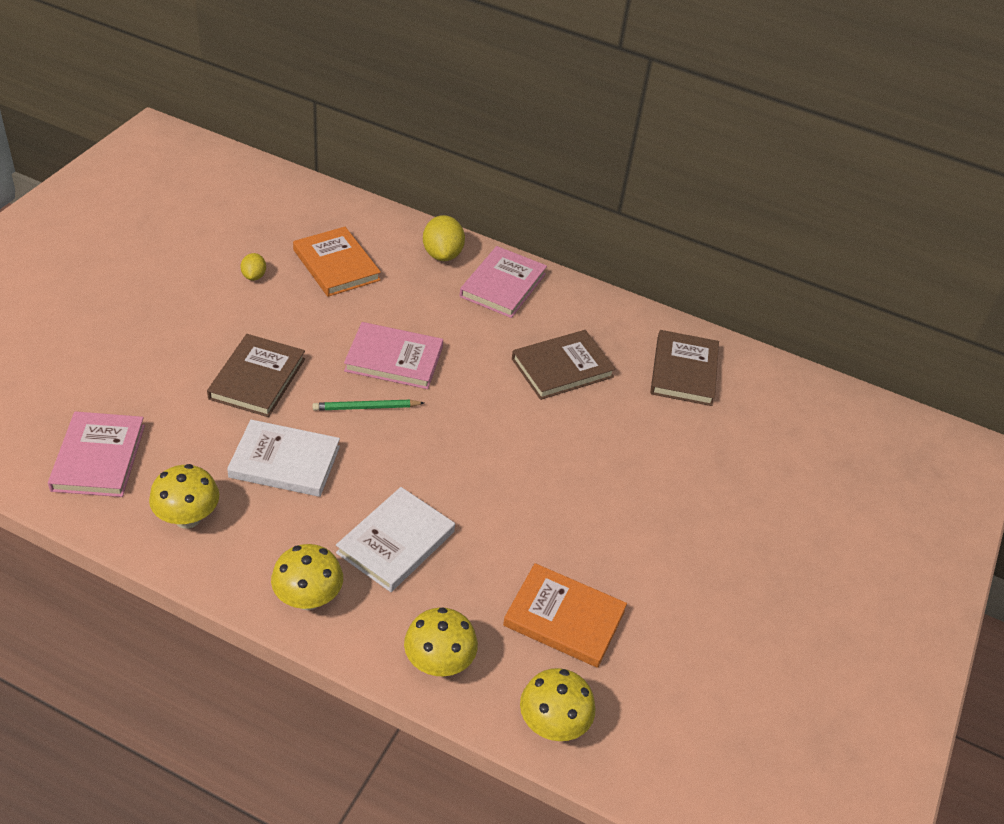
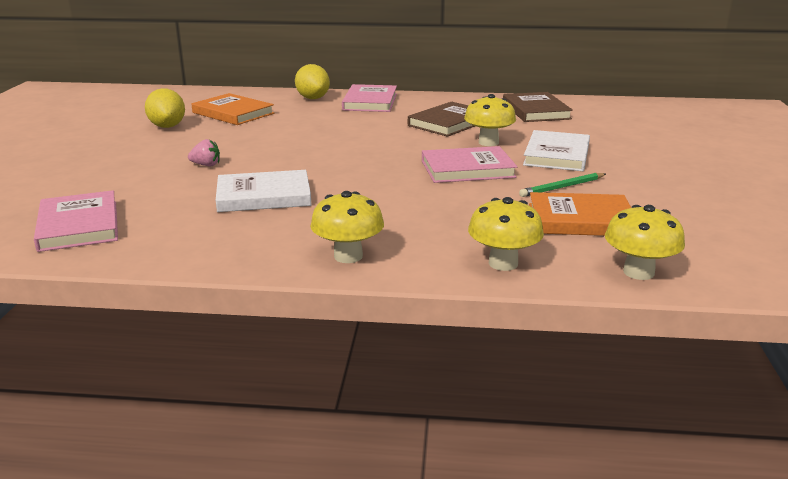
camera: 15 degrees left, 20 degrees down
(187, 518) = (193, 239): yellow mushroom -> yellow mushroom (488, 142)
(254, 276) = (167, 126): yellow lemon -> yellow lemon, size x1.74
(257, 379) = (206, 165): brown book -> pink strawberry
(366, 408) = (313, 161): green pencil -> green pencil (562, 187)
(394, 359) = (315, 139): pink book -> pink book (467, 169)
(396, 542) = (400, 213): white book -> white book (556, 155)

